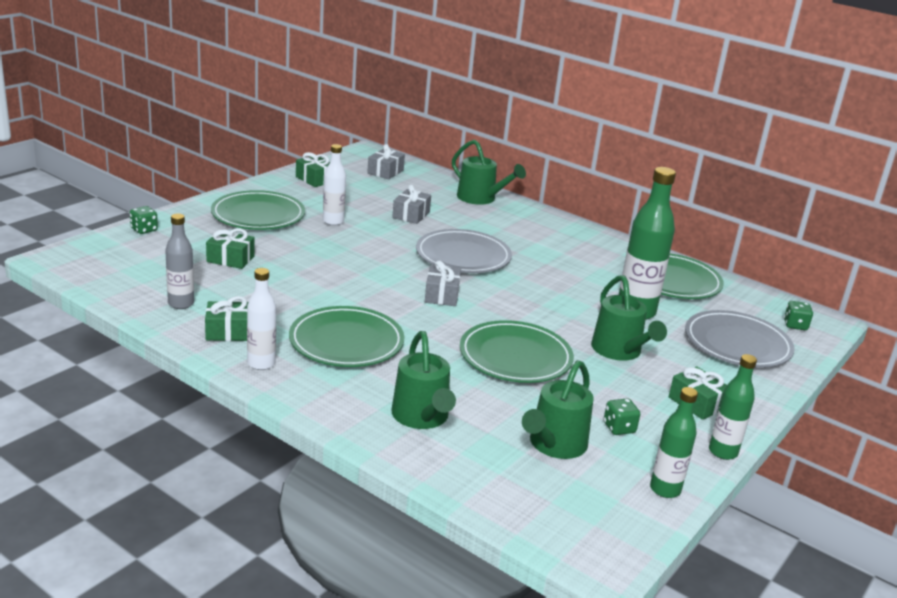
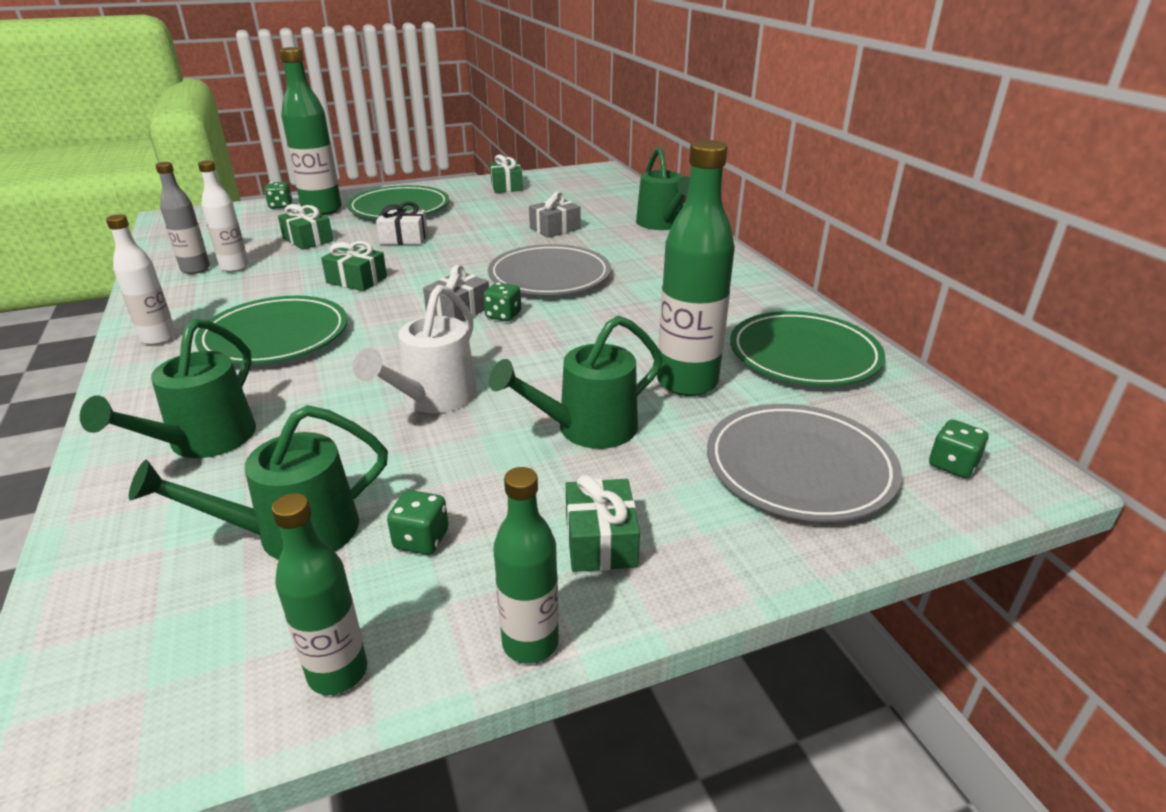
camera: 35 degrees right, 5 degrees up
(191, 228) = (322, 210): none -> green bottle
(229, 332) = (188, 302): green gift -> green gift (357, 280)
(308, 243) = (404, 238): none -> white gift
(333, 221) = (462, 223): white bottle -> white bottle (234, 267)
(385, 172) = (591, 188): grey gift -> none
(475, 292) = (503, 315): none -> green dice
(515, 357) = (433, 399): green plate -> white watering can
(620, 352) = (586, 429): green watering can -> green watering can turned 45 degrees clockwise

